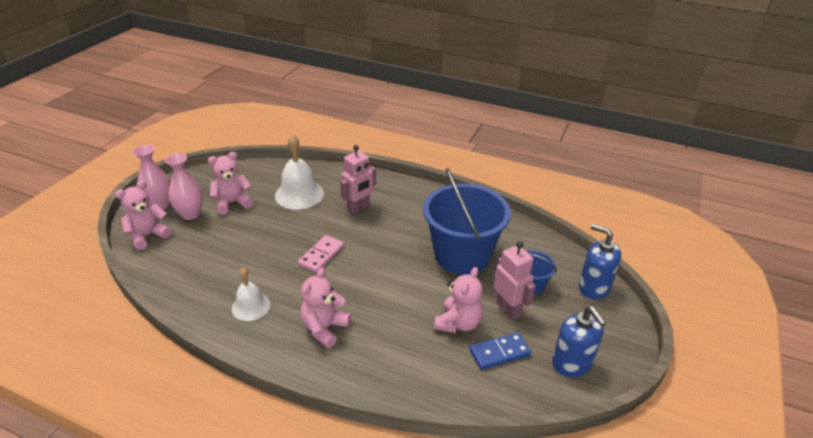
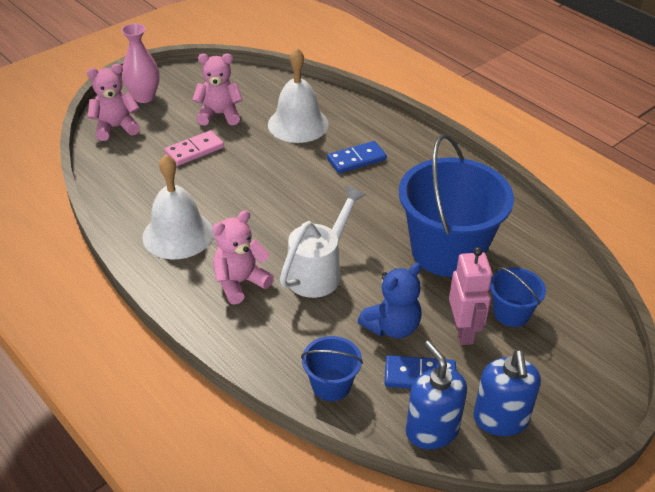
camera: 25 degrees right, 5 degrees up
(190, 214) = (169, 115): pink vase -> none
(251, 306) = (178, 234): white bell -> white bell, size x1.62
(321, 255) = (282, 202): pink domino -> pink domino (194, 150)
(358, 208) = (356, 159): pink robot -> blue domino
(380, 299) = (319, 271): none -> white watering can
(441, 384) = (331, 385): none -> blue bucket
(458, 323) = (392, 327): pink teddy bear -> blue teddy bear
(593, 287) = (593, 343): blue soap dispenser -> blue soap dispenser (432, 430)

